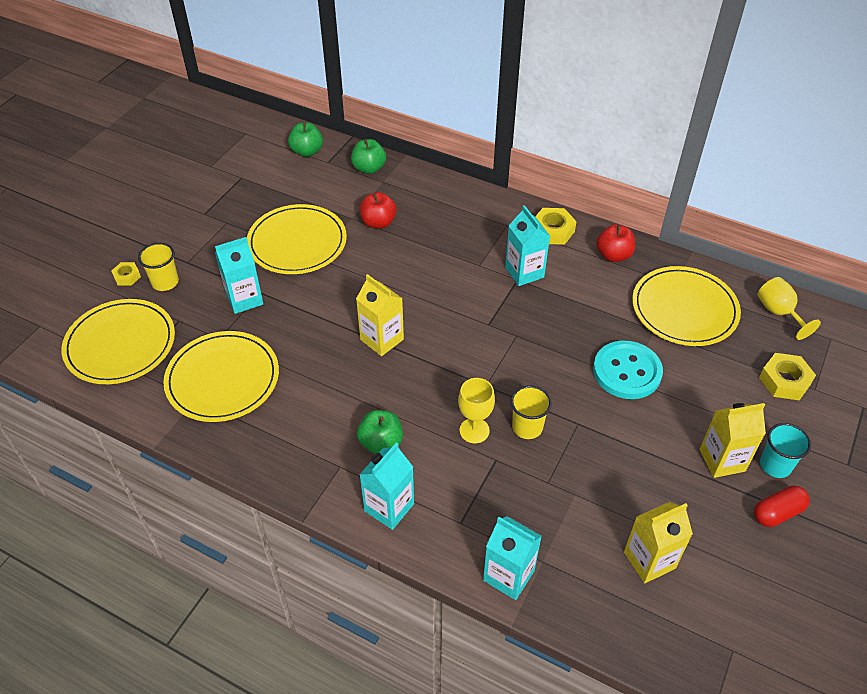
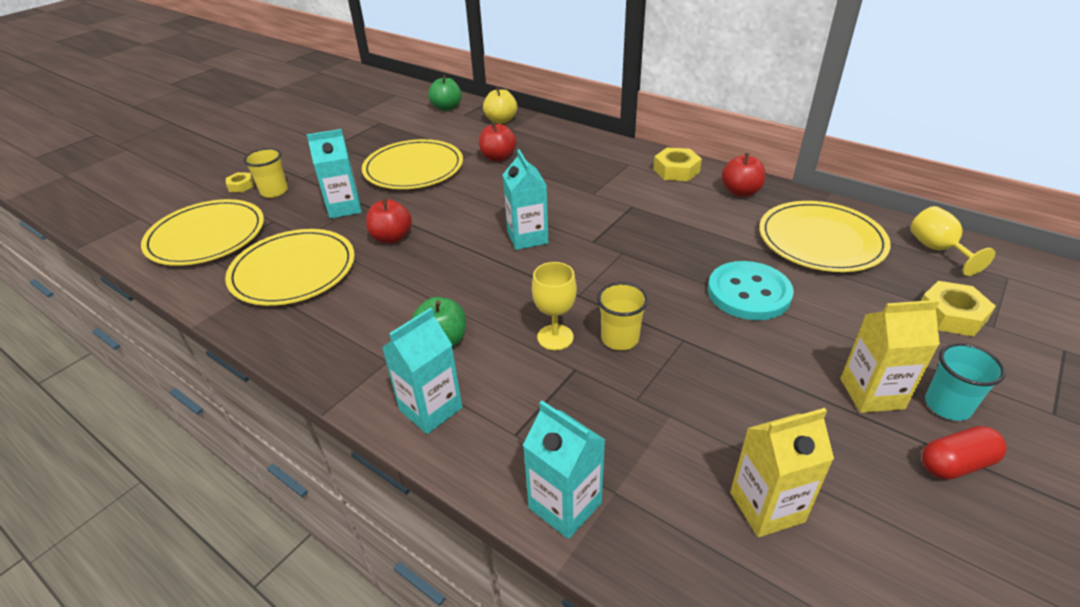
camera: 10 degrees right, 10 degrees down
(303, 333) = (392, 238): none -> red apple
(369, 168) = (501, 120): green apple -> yellow apple
(382, 339) = (473, 247): yellow carton -> none
(524, 272) = (640, 201): turquoise carton -> turquoise carton (527, 237)

